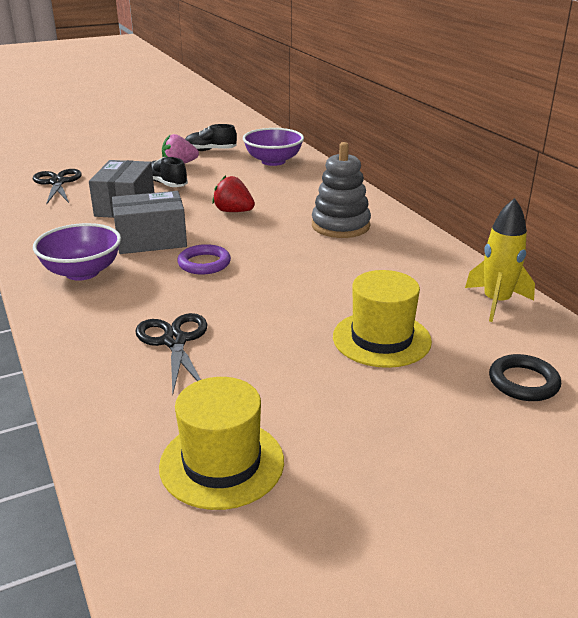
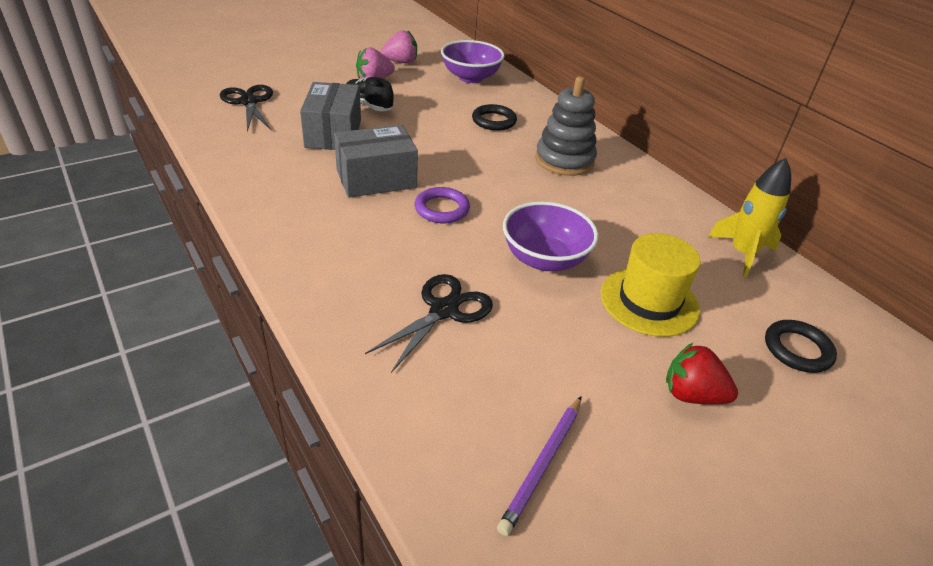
camera: 10 degrees left, 10 degrees up
(82, 272) = (315, 222): purple bowl -> purple bowl (544, 259)
(174, 341) = (443, 310): black scissors -> black scissors turned 60 degrees clockwise
(210, 150) = (401, 62): black shoe -> pink strawberry
(222, 463) = (542, 464): yellow hat -> purple pencil
(233, 211) = (450, 142): red strawberry -> red strawberry (692, 395)
(282, 195) = (494, 121): none -> black ring

